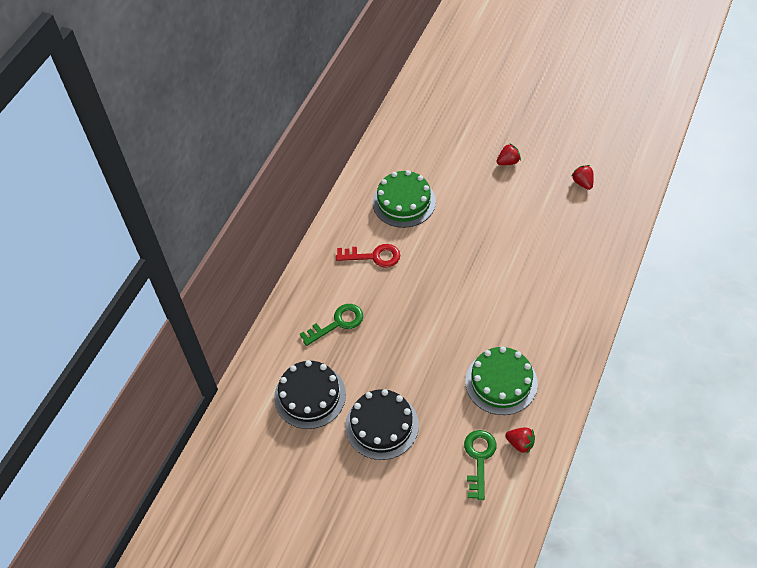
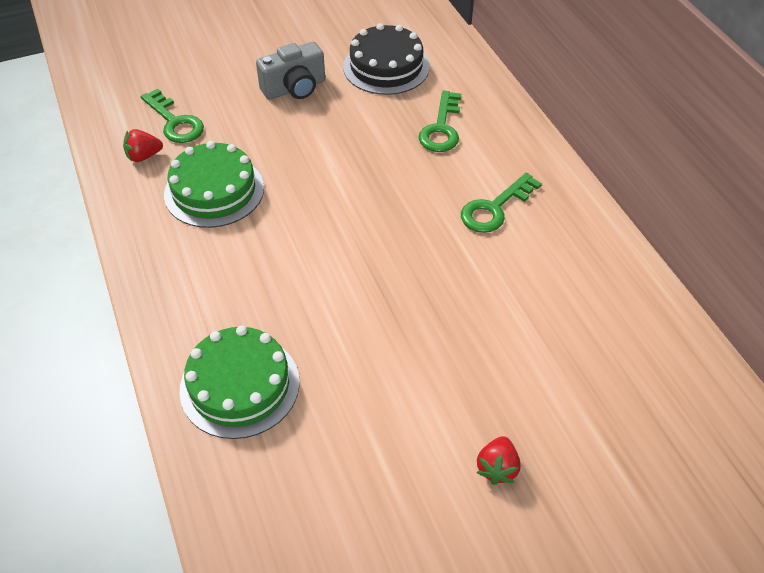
camera: 130 degrees right, 5 degrees down
(374, 256) = (494, 208): red key -> green key
(382, 425) = (294, 88): black cake -> grey camera
(404, 202) = (550, 292): green cake -> green cake (239, 385)
(582, 183) = (350, 527): red strawberry -> none

